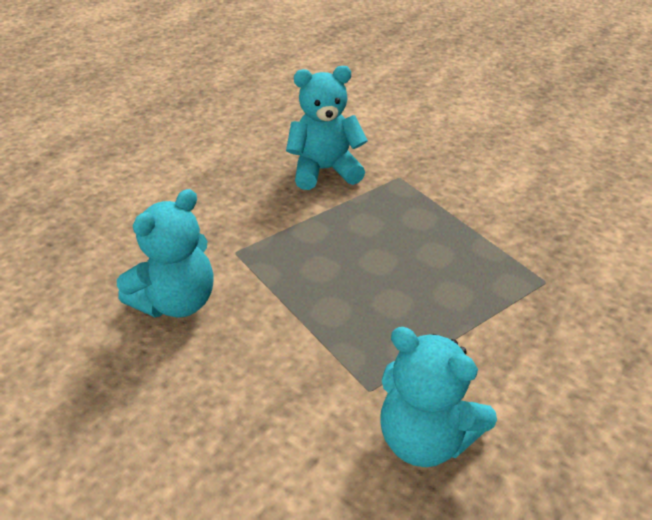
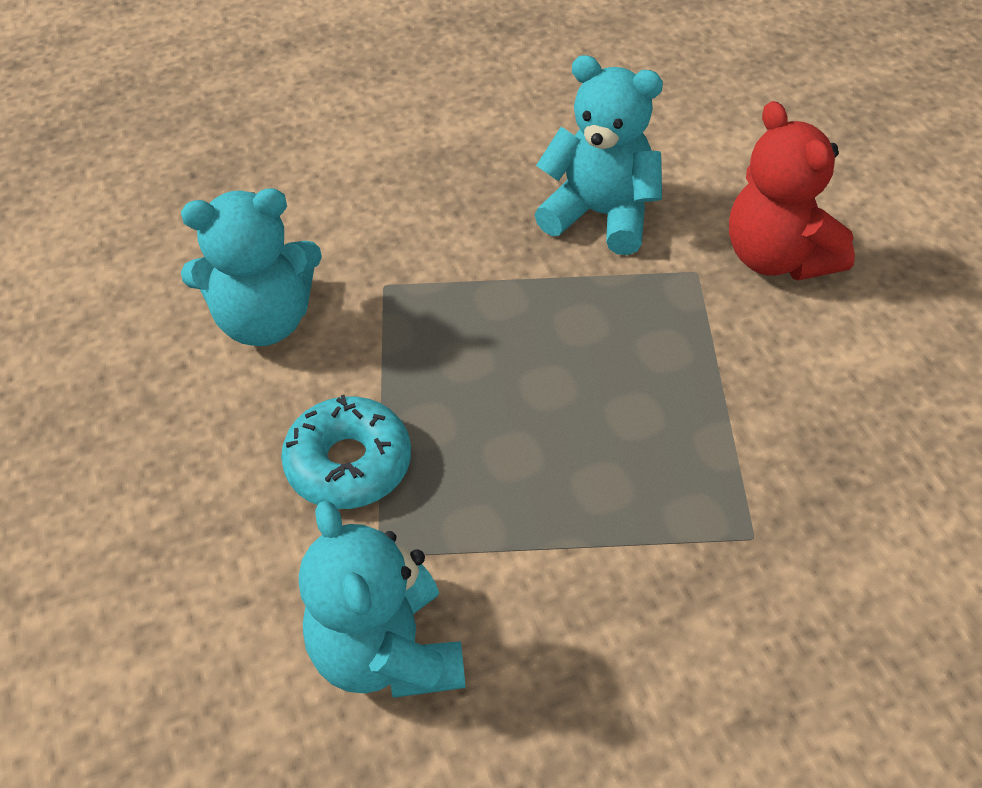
camera: 35 degrees right, 10 degrees up
(304, 352) = (348, 464): none -> turquoise donut
(431, 156) = (778, 257): none -> red teddy bear

